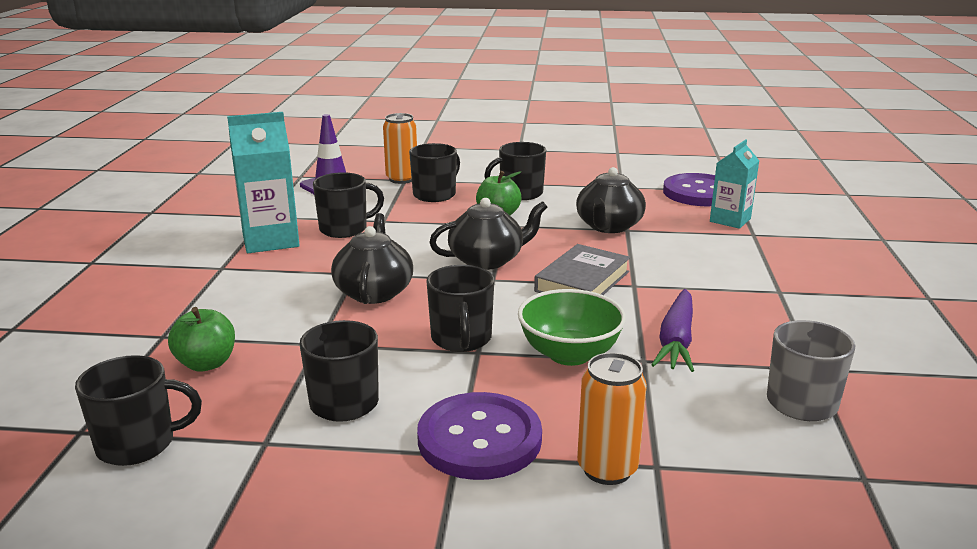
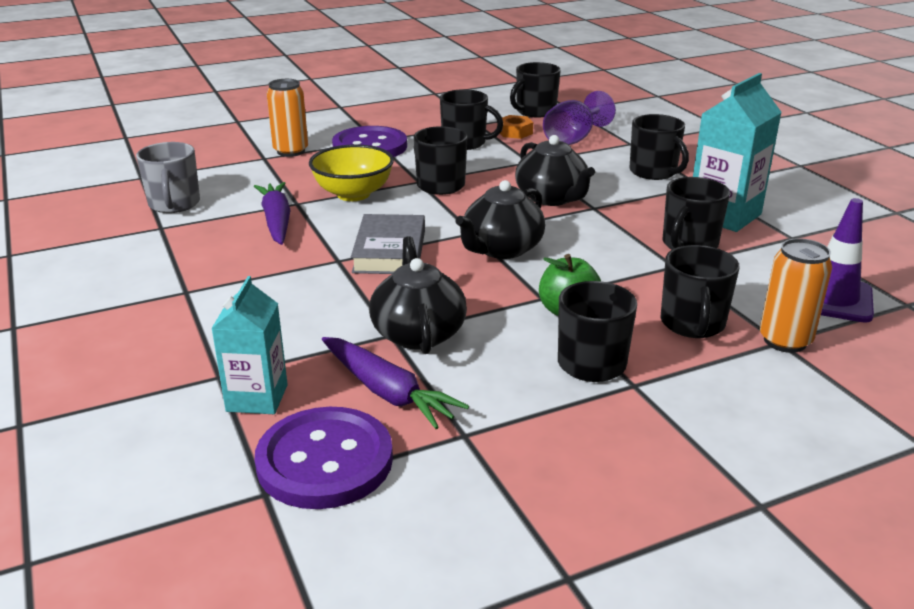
camera: 150 degrees right, 5 degrees up
(206, 363) = (573, 139): green apple -> purple goblet
(228, 292) = (654, 172): none -> black mug
(248, 403) = (515, 132): none -> orange nut
(569, 354) = (353, 194): green bowl -> yellow bowl
(650, 207) = (388, 392): none -> purple carrot

